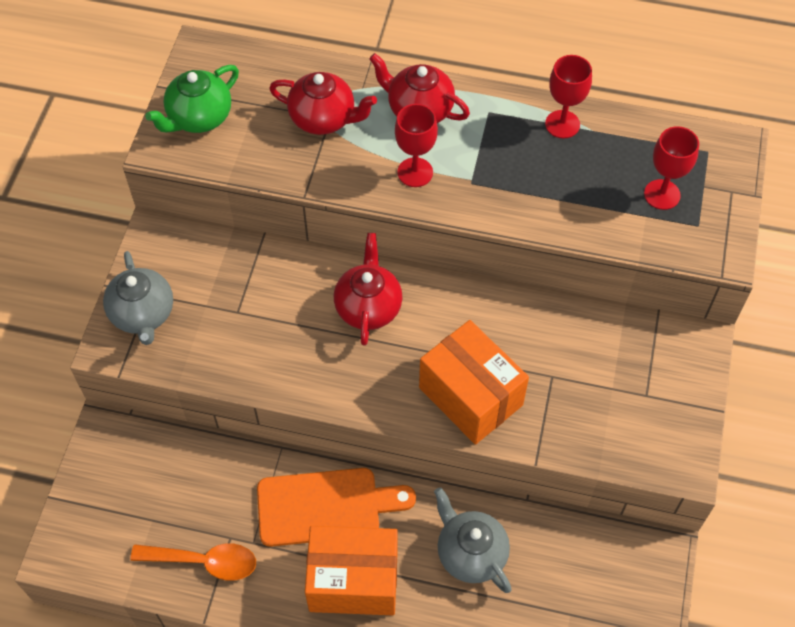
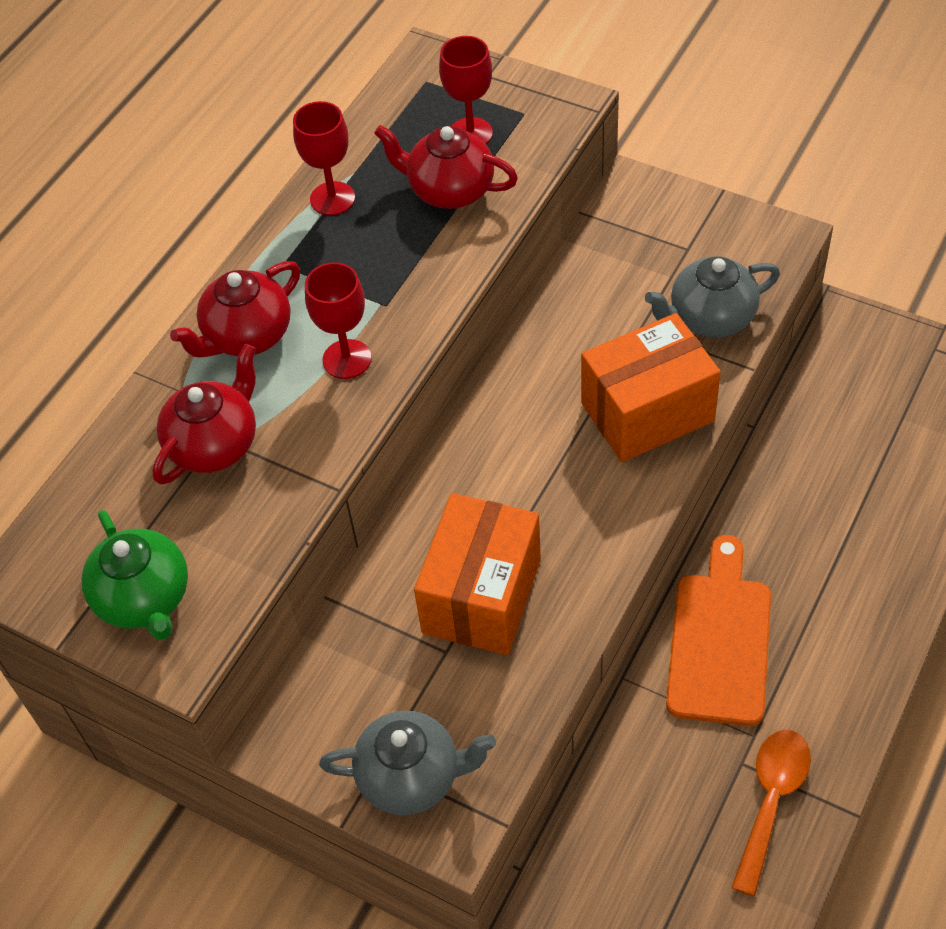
camera: 70 degrees left, 5 degrees down
(353, 580) = (827, 627): orange box -> orange box (481, 596)
(368, 307) = (486, 495): red teapot -> red teapot (449, 190)
(470, 553) = (812, 497): grey teapot -> grey teapot (710, 318)

